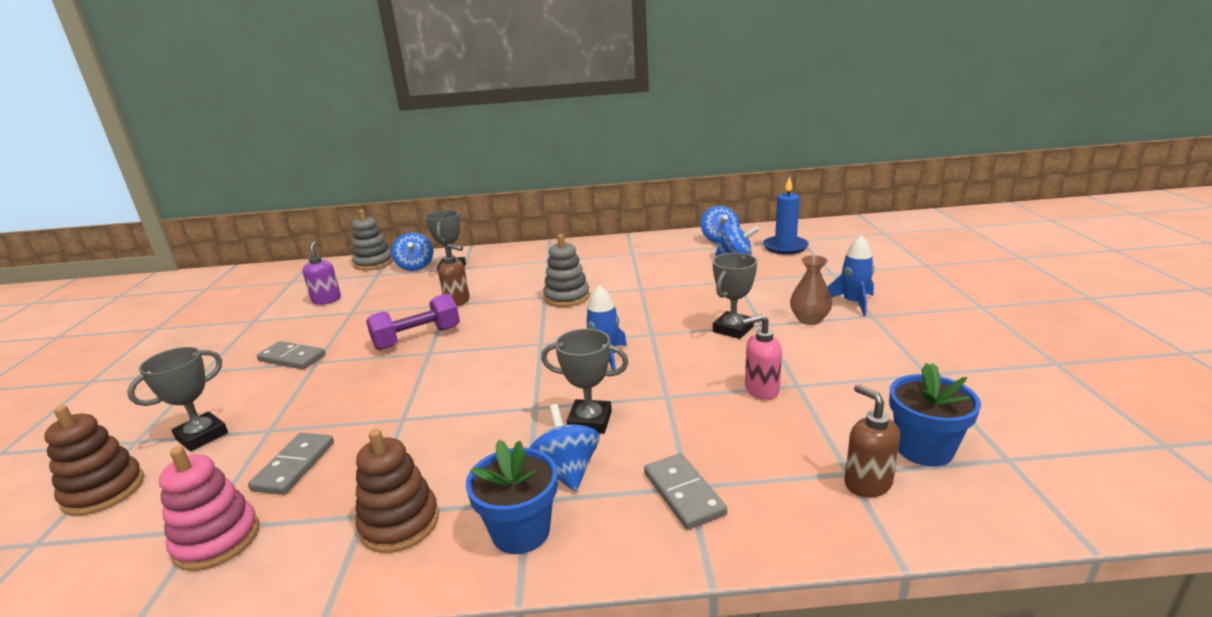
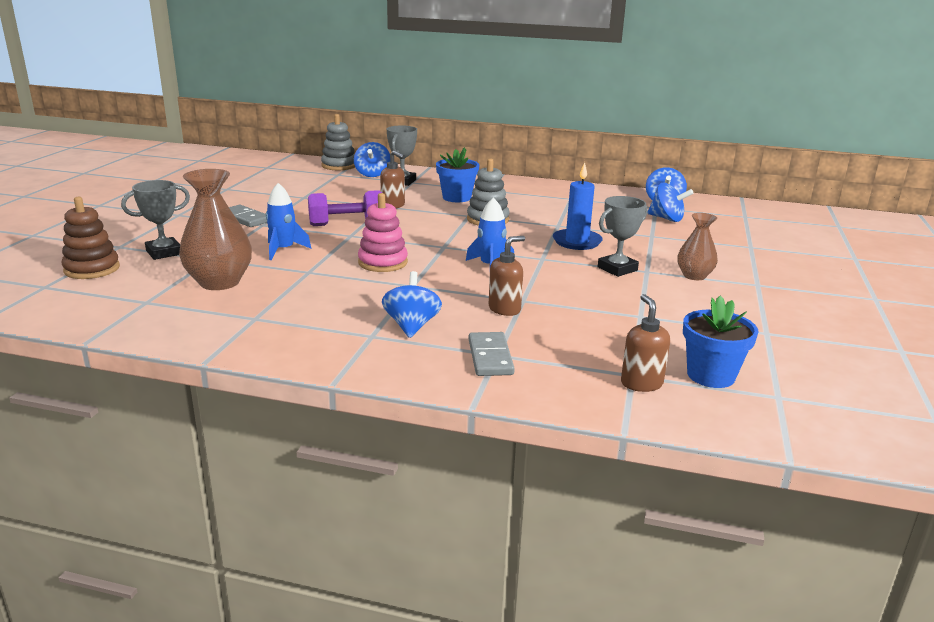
camera: 15 degrees right, 0 degrees up
(217, 540) = (154, 309): pink stacking toy -> pink stacking toy (383, 262)
(294, 466) = (219, 282): grey domino -> brown vase
(326, 300) = (288, 185): purple soap dispenser -> none
(399, 523) = (276, 327): brown stacking toy -> none
(521, 531) = (357, 350): blue flower pot -> blue flower pot (456, 198)
(590, 421) = (449, 302): grey trophy -> none
(656, 414) = (505, 309): none -> brown soap dispenser
(761, 390) = (605, 312): pink soap dispenser -> none
(785, 247) = (723, 219): blue candle -> blue candle (577, 242)
(853, 303) = (749, 272): blue rocket -> blue rocket (283, 250)

